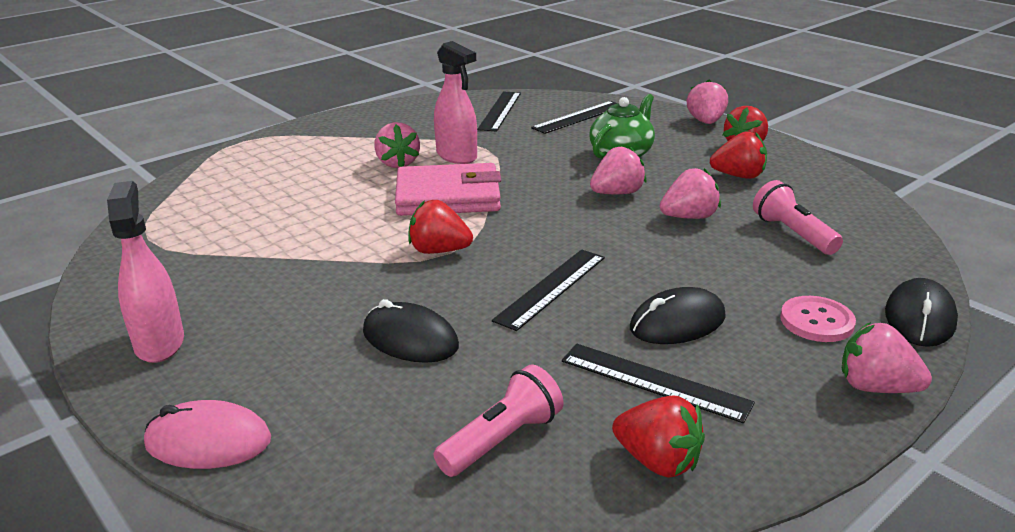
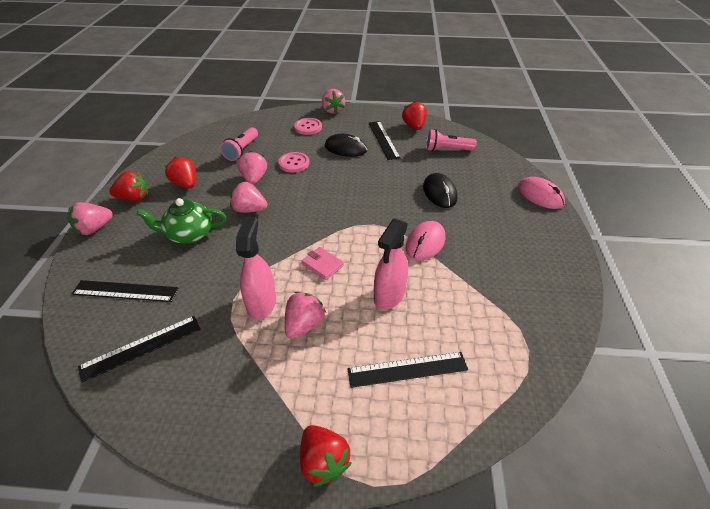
camera: 135 degrees left, 15 degrees up
(159, 343) = (545, 250): pink spray bottle -> pink spray bottle (389, 295)
(355, 266) = (425, 243): none -> pink mouse
(439, 251) = (378, 228): red strawberry -> red strawberry (323, 461)
(448, 196) = (322, 265): pink wallet -> pink wallet, size x0.46
(551, 288) = (362, 182): black ruler -> black ruler (407, 369)
(689, 217) = (254, 179): pink strawberry -> pink strawberry turned 60 degrees clockwise
(692, 258) = (294, 163): none -> pink button
(919, 318) = (281, 113): black mouse -> none

